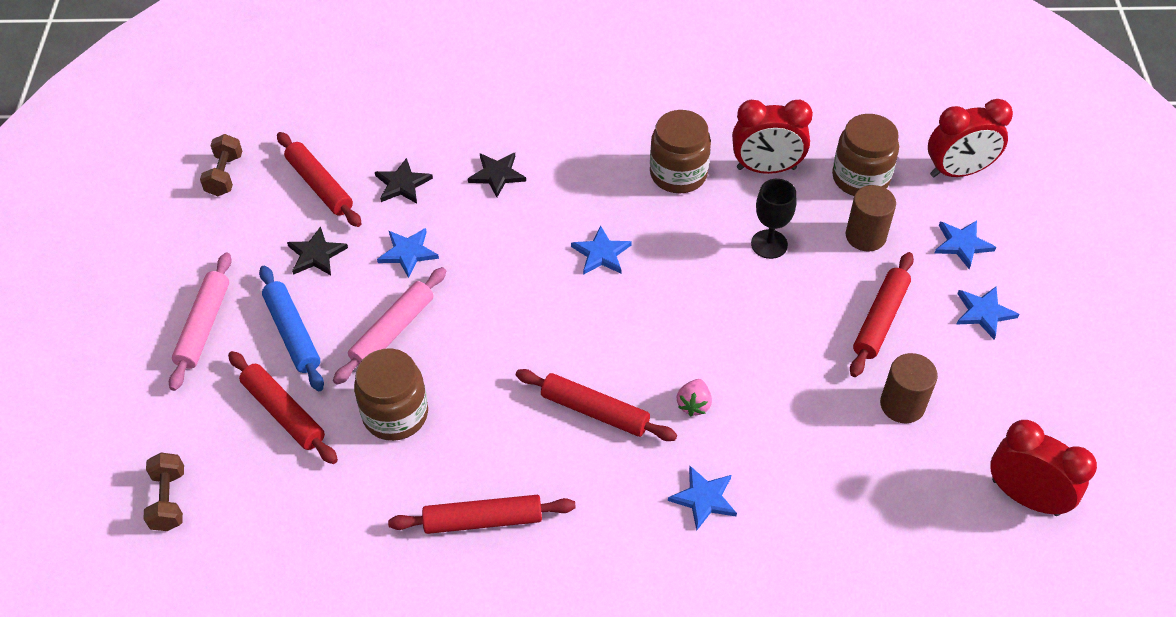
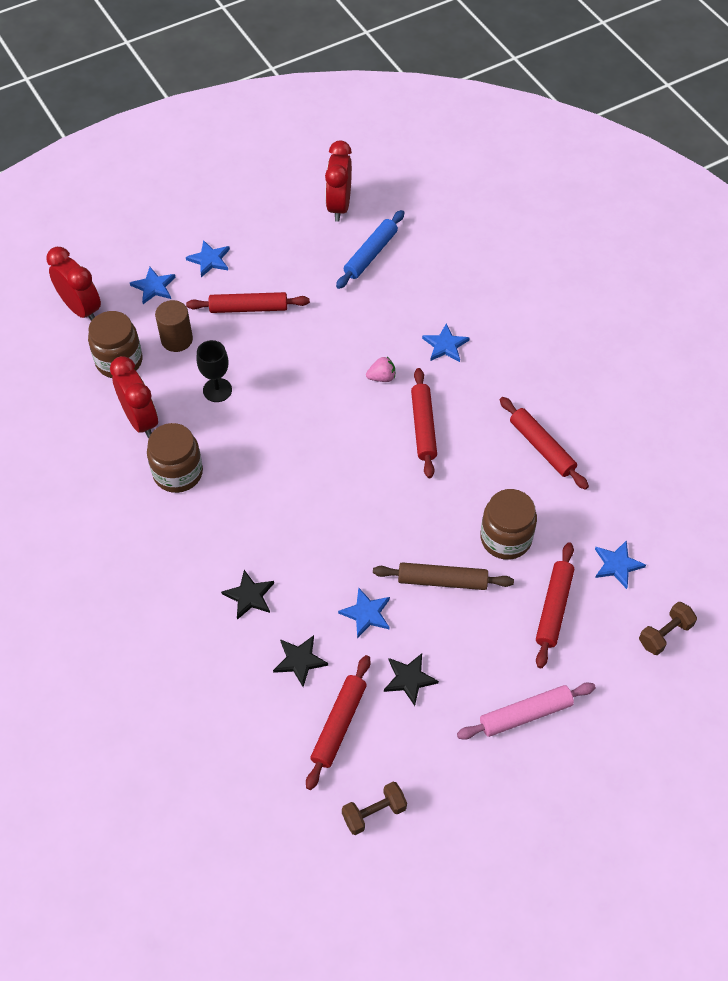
camera: 120 degrees left, 5 degrees up
(293, 333) = (489, 646): blue rolling pin -> blue rolling pin (370, 254)
(392, 331) = (442, 581): pink rolling pin -> brown rolling pin
(601, 253) = (288, 486): blue star -> blue star (617, 565)
(902, 405) = (310, 277): brown cylinder -> none

